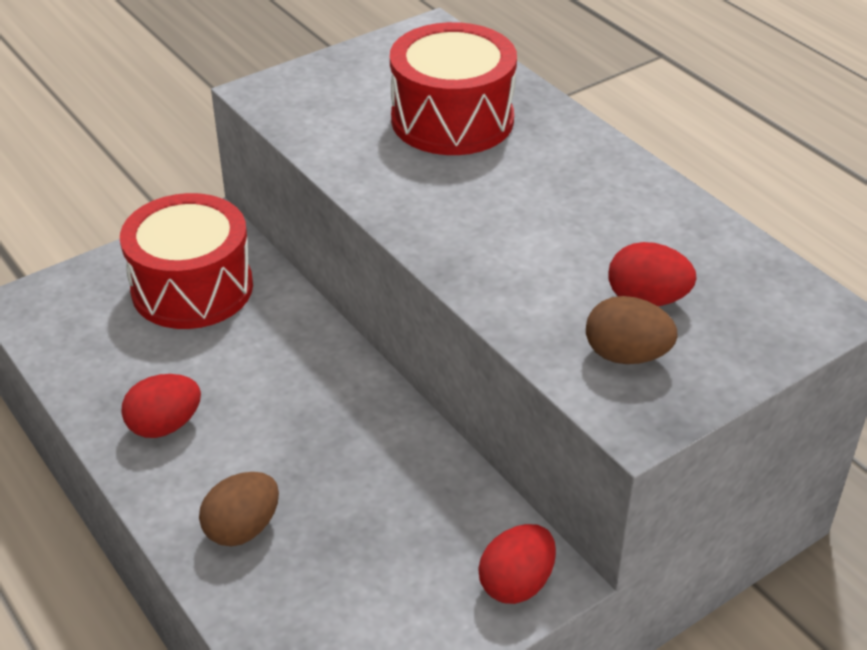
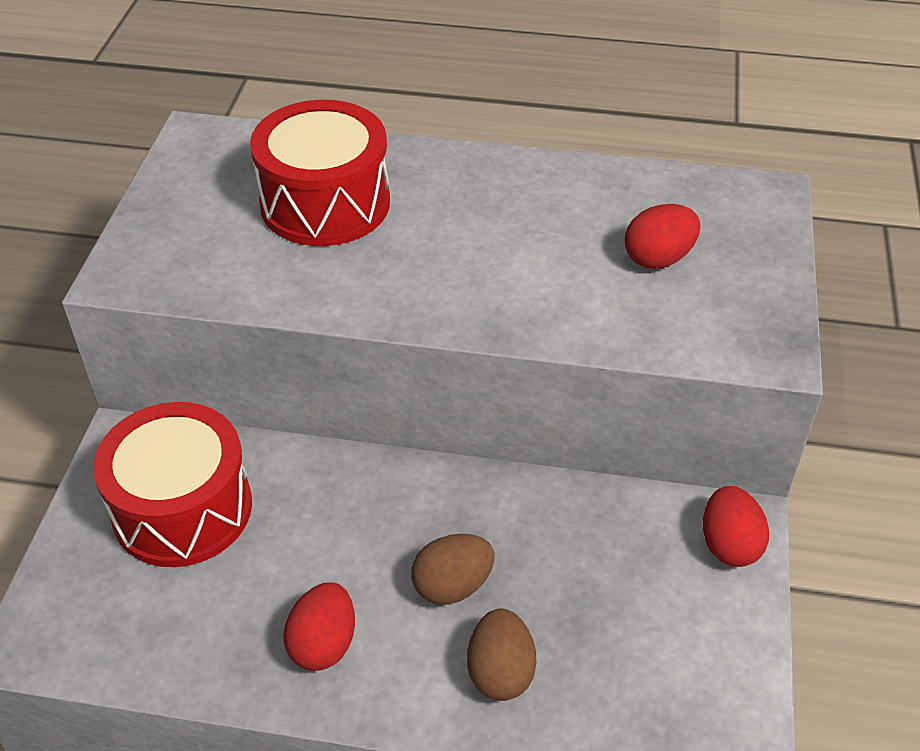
camera: 45 degrees left, 5 degrees up
(626, 355) = (703, 309): brown egg -> brown egg (452, 586)

